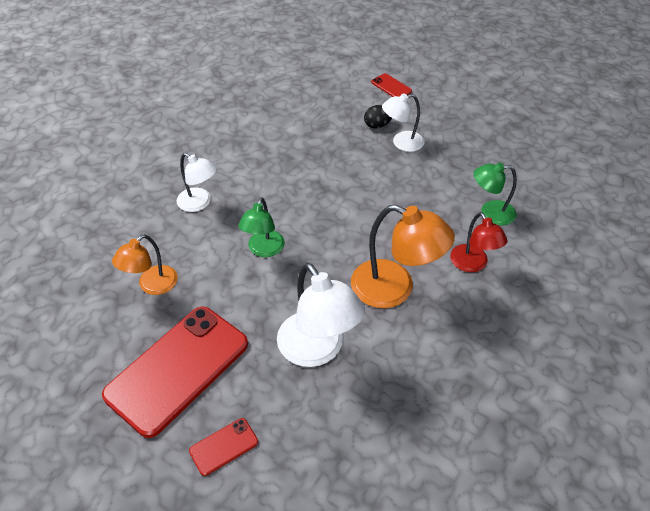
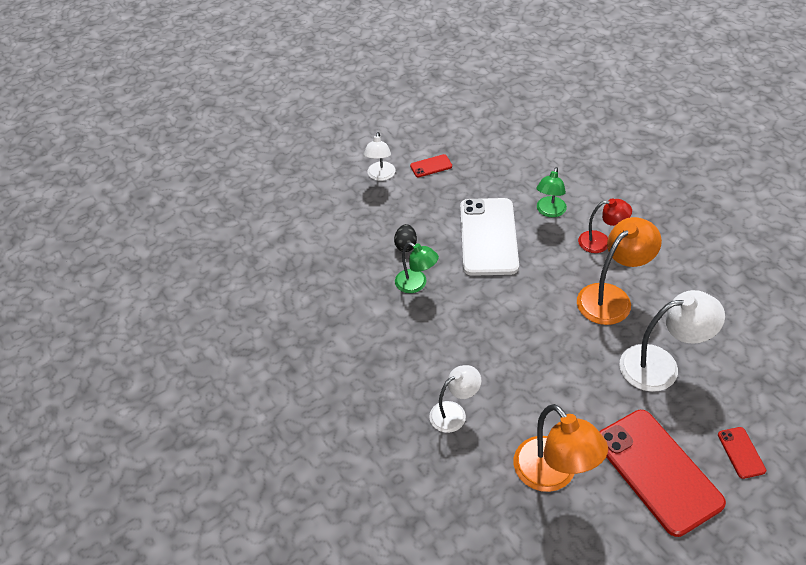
camera: 65 degrees left, 0 degrees up
(152, 285) = (553, 475): orange lamp -> orange lamp, size x1.62
(263, 250) = (537, 375): green lamp -> green lamp (416, 284)
(391, 87) = (354, 218): red phone -> red phone (431, 166)
(401, 143) = (439, 237): white lamp -> white lamp (380, 176)
(423, 176) = (488, 236): none -> white phone

